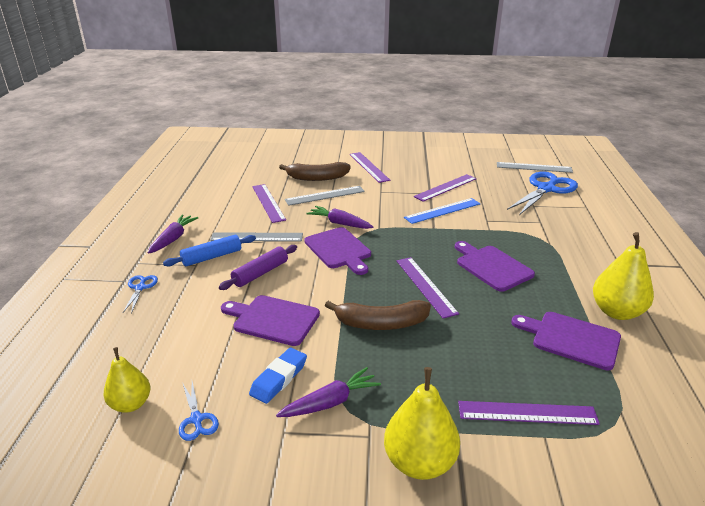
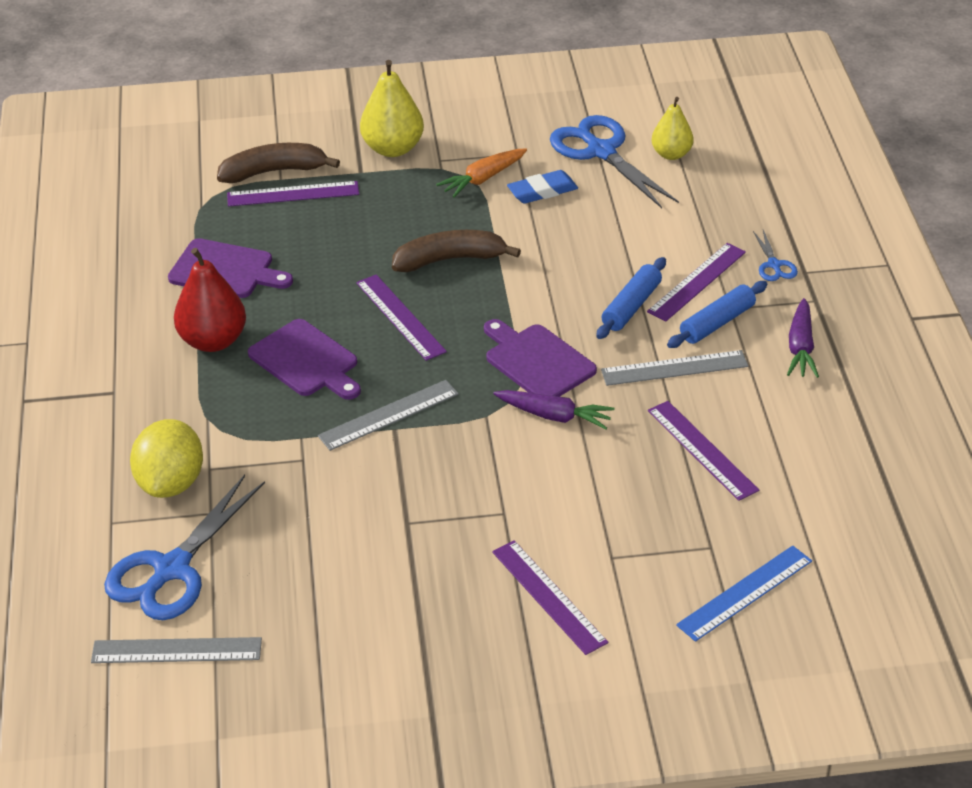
camera: 170 degrees right, 10 degrees up
(196, 419) = (601, 151): blue scissors -> blue scissors, size x2.16
(260, 273) = (631, 306): purple rolling pin -> blue rolling pin
(273, 319) = (580, 247): purple cutting board -> none
(279, 378) = (542, 191): blue eraser -> blue eraser turned 45 degrees clockwise
(317, 178) = (645, 538): brown banana -> brown banana (273, 172)
(325, 195) = (607, 484): grey ruler -> grey ruler (388, 415)
(330, 402) = (483, 179): purple carrot -> orange carrot
(442, 210) = (381, 473): blue ruler -> blue ruler (745, 593)
(445, 187) = (376, 544): purple ruler -> purple ruler (697, 282)
(560, 218) = (171, 483): none -> yellow lemon
(562, 286) = (213, 341): none -> red pear
(616, 312) = (156, 312): yellow pear -> none

